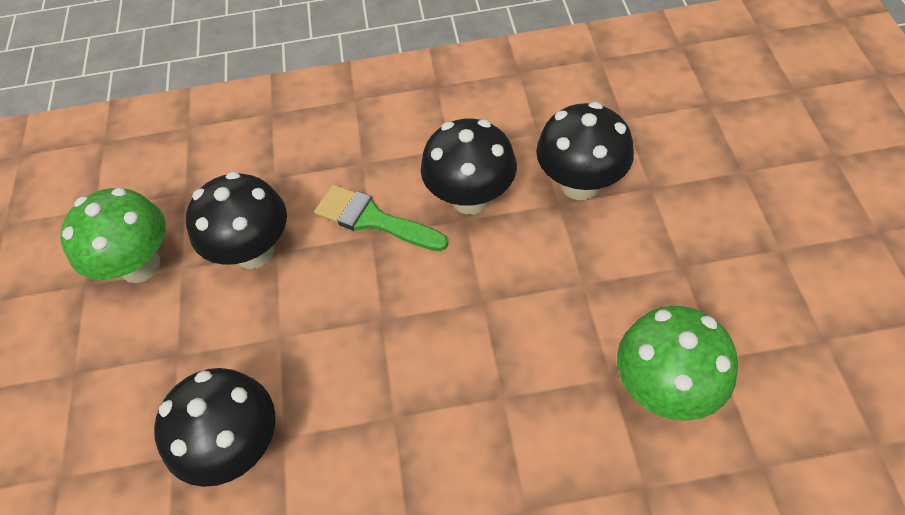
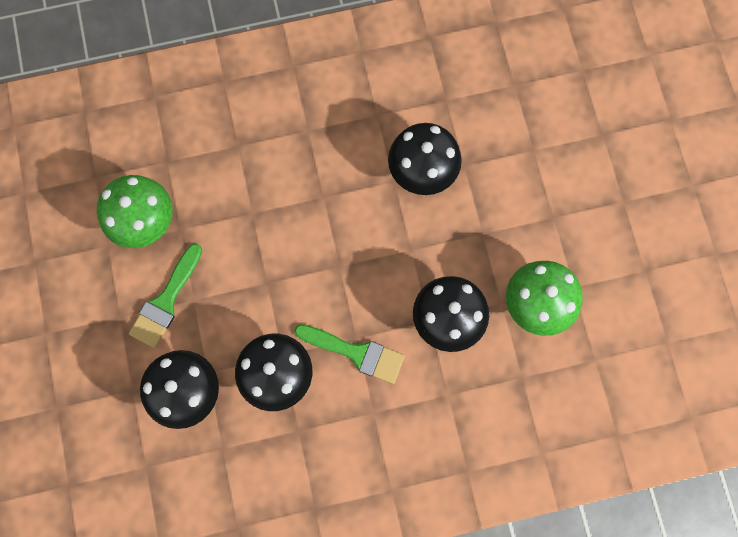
camera: 170 degrees right, 20 degrees up
(620, 282) = (166, 301): none -> green brush

